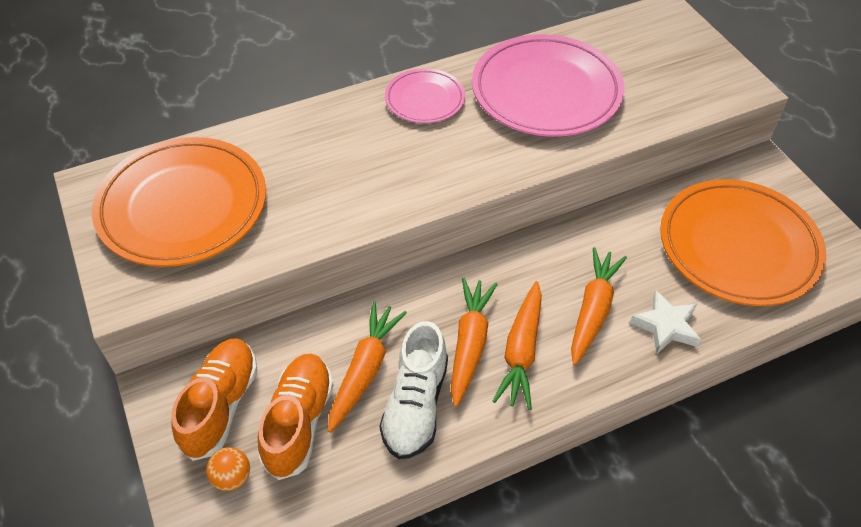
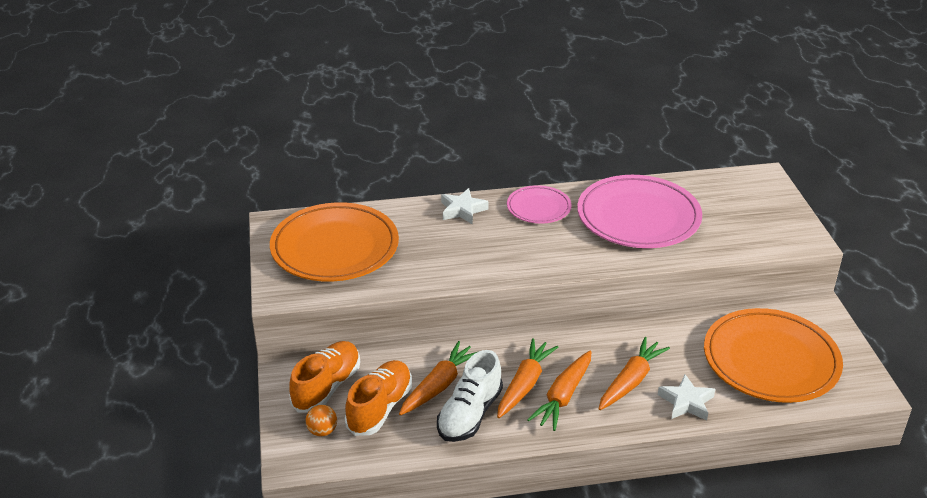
camera: 15 degrees right, 15 degrees down
(332, 119) = (462, 210): none -> white star

